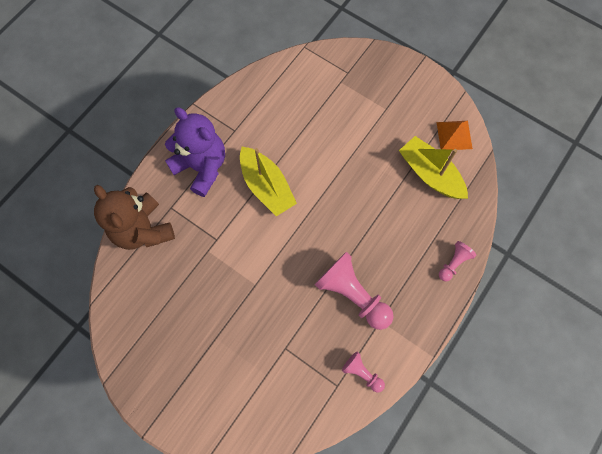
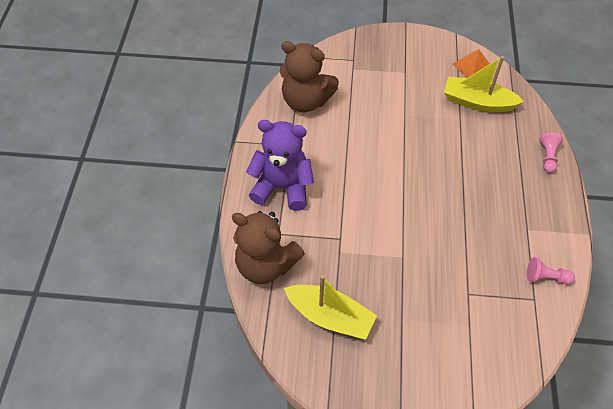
camera: 30 degrees left, 15 degrees down
(266, 186) = (352, 175): yellow boat -> yellow boat (330, 317)
(276, 94) = (306, 101): none -> brown teddy bear
(352, 295) = (489, 221): pink pawn -> none

